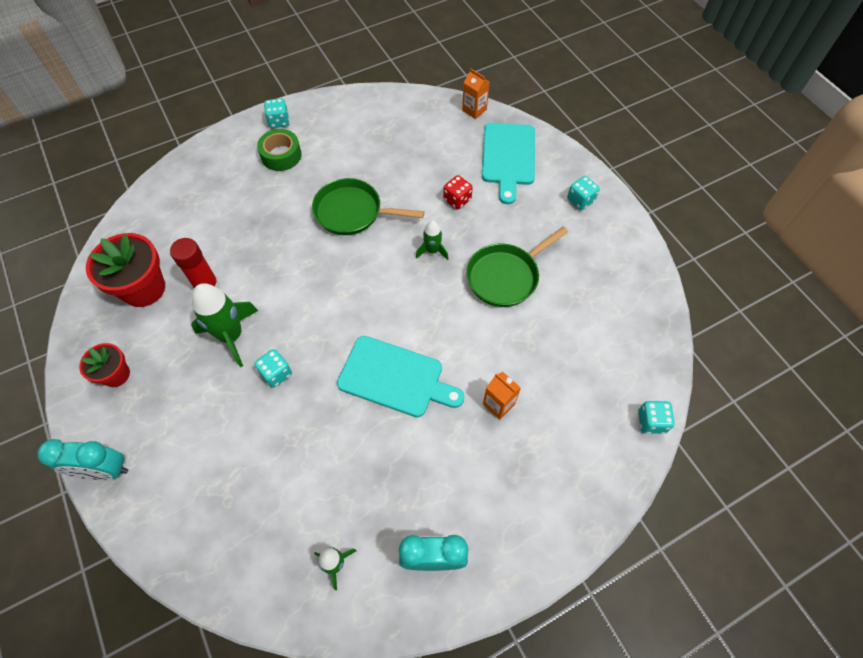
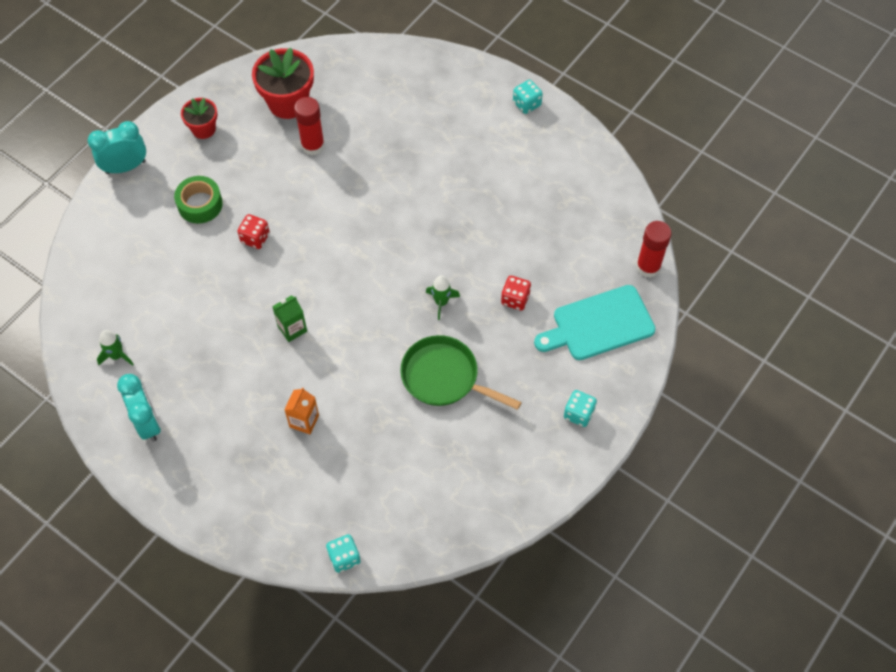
camera: 65 degrees right, 0 degrees up
(104, 470) = (125, 167): turquoise clock -> turquoise clock turned 90 degrees clockwise
(231, 335) = (275, 188): green rocket -> none
(276, 373) = (255, 238): turquoise dice -> red dice
(281, 155) = (485, 127): green tape -> green tape (200, 204)
(352, 212) = (450, 217): green pan -> none
(395, 378) = (292, 329): turquoise cutting board -> green carton
(474, 110) = (648, 267): orange carton -> red glue stick

